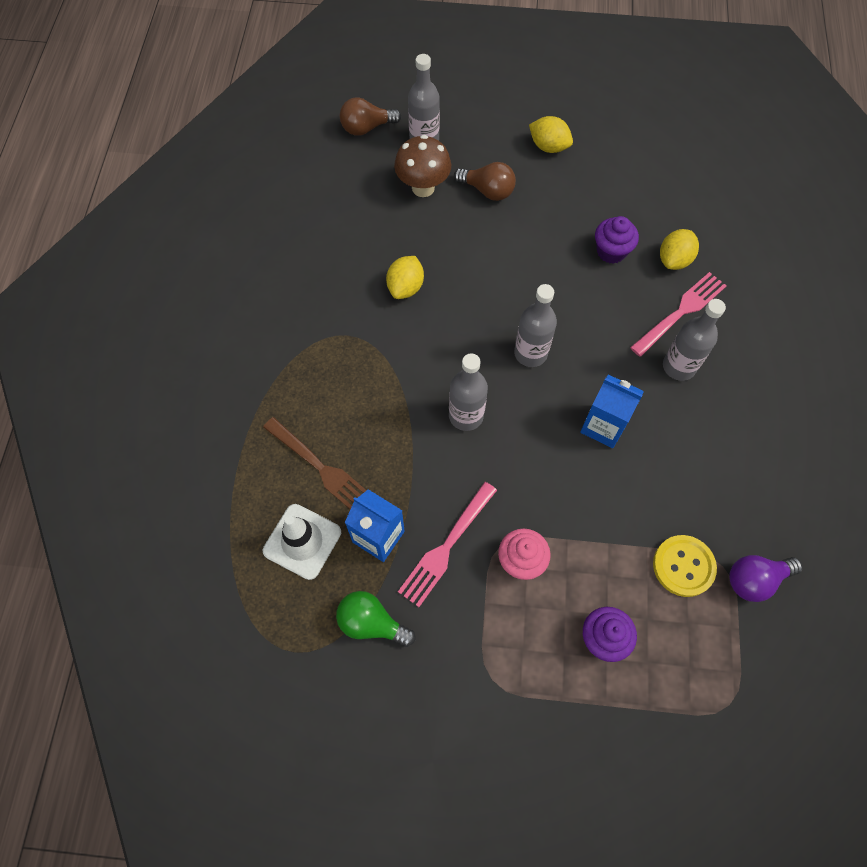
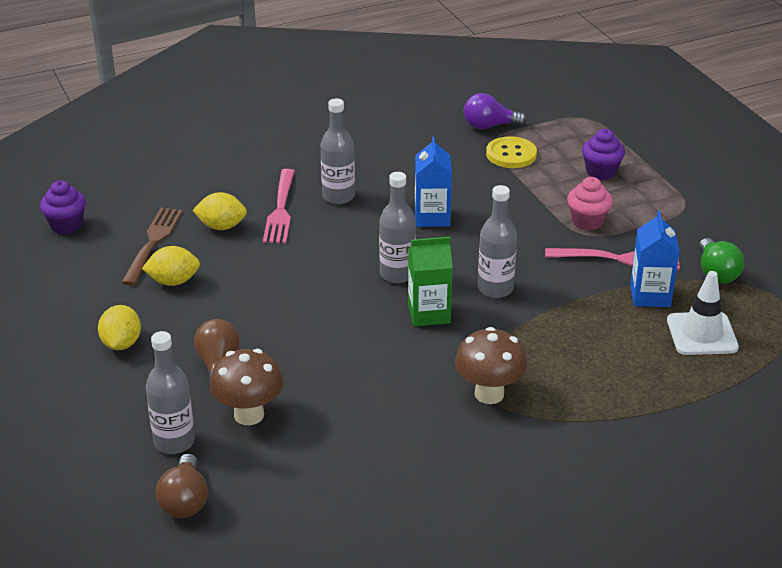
camera: 120 degrees left, 30 degrees down
(320, 468) = (631, 351): brown fork -> brown fork (153, 243)
(344, 337) = (489, 394): none -> brown mushroom
(366, 128) = (185, 501): brown light bulb -> brown light bulb turned 45 degrees clockwise
(405, 287) = (393, 376): yellow lemon -> yellow lemon (173, 281)
(464, 349) = (429, 313): none -> green carton
(611, 251) = (239, 263): purple cupcake -> purple cupcake (66, 225)
(680, 313) = (280, 209): pink fork -> pink fork turned 105 degrees counterclockwise
(755, 579) = (489, 126): purple light bulb -> purple light bulb turned 135 degrees clockwise

